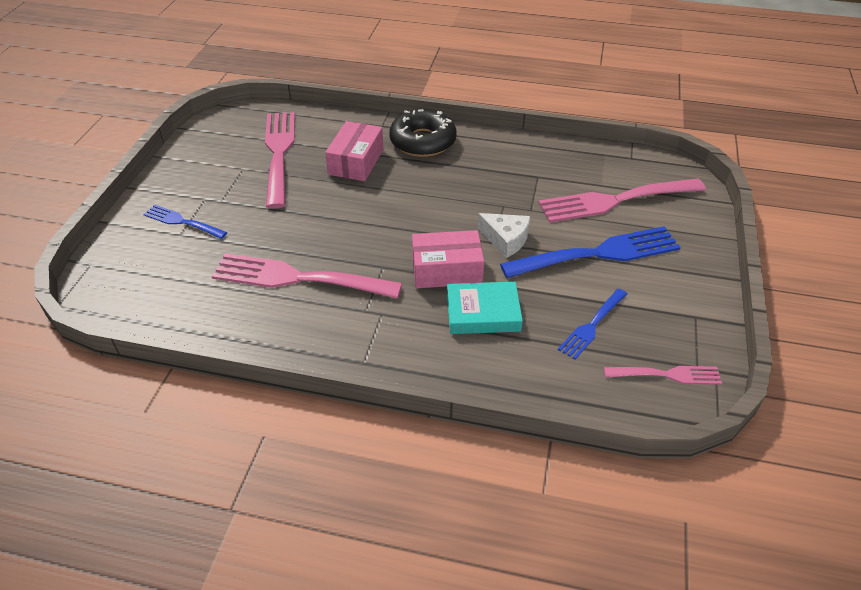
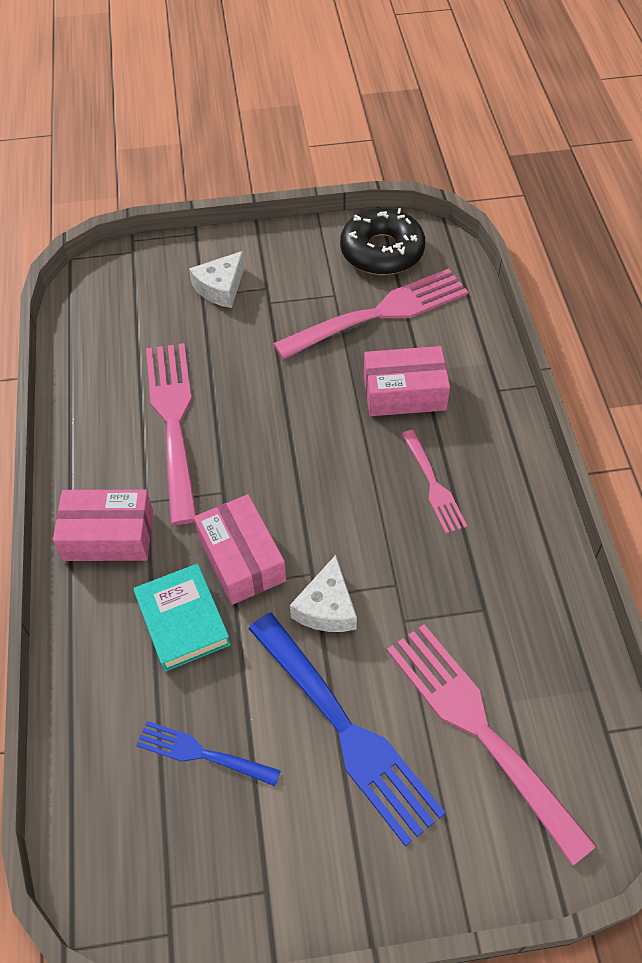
camera: 70 degrees right, 10 degrees up
(182, 222) = (220, 288): blue fork -> white cheese
(384, 339) = (108, 535): none -> pink box
(423, 141) = (488, 446): black donut -> black donut (382, 251)
(667, 375) = (143, 867): pink fork -> pink fork (433, 485)

